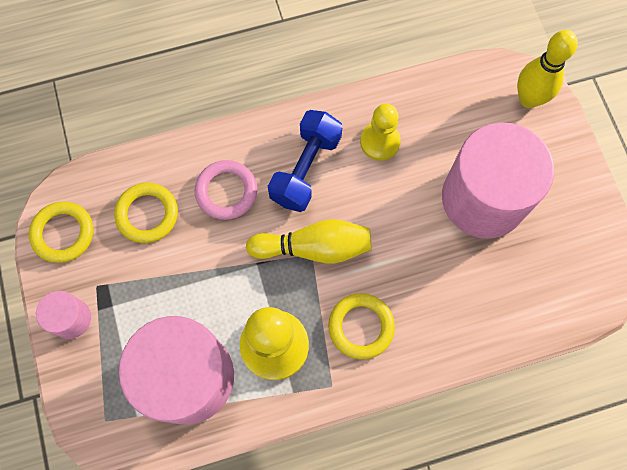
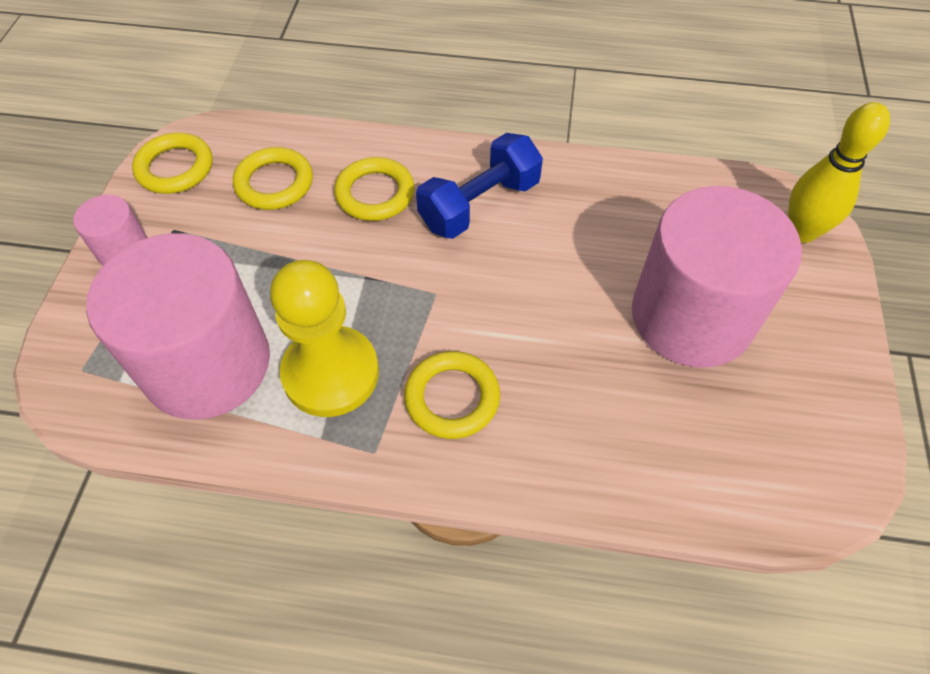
camera: 25 degrees right, 15 degrees down
(226, 191) = (375, 193): pink ring -> yellow ring
(314, 247) = (443, 287): yellow bowling pin -> none
(380, 142) = (584, 210): yellow pawn -> none

